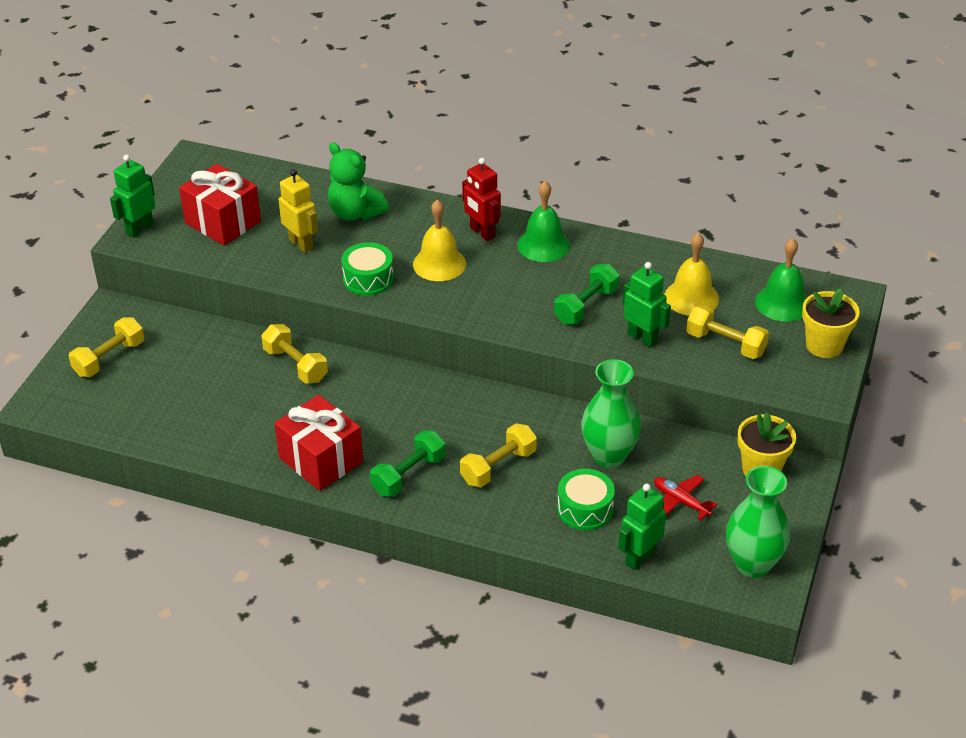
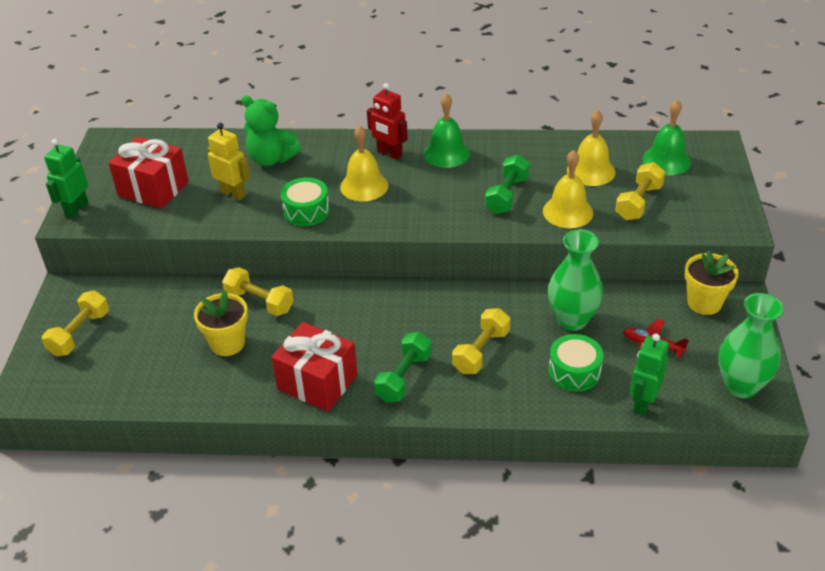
camera: 15 degrees left, 0 degrees up
(642, 338) = (567, 212): green robot -> yellow bell
(725, 344) = (638, 202): yellow dumbbell -> yellow dumbbell turned 75 degrees counterclockwise
(824, 345) = (718, 187): yellow flower pot -> yellow flower pot (227, 343)

